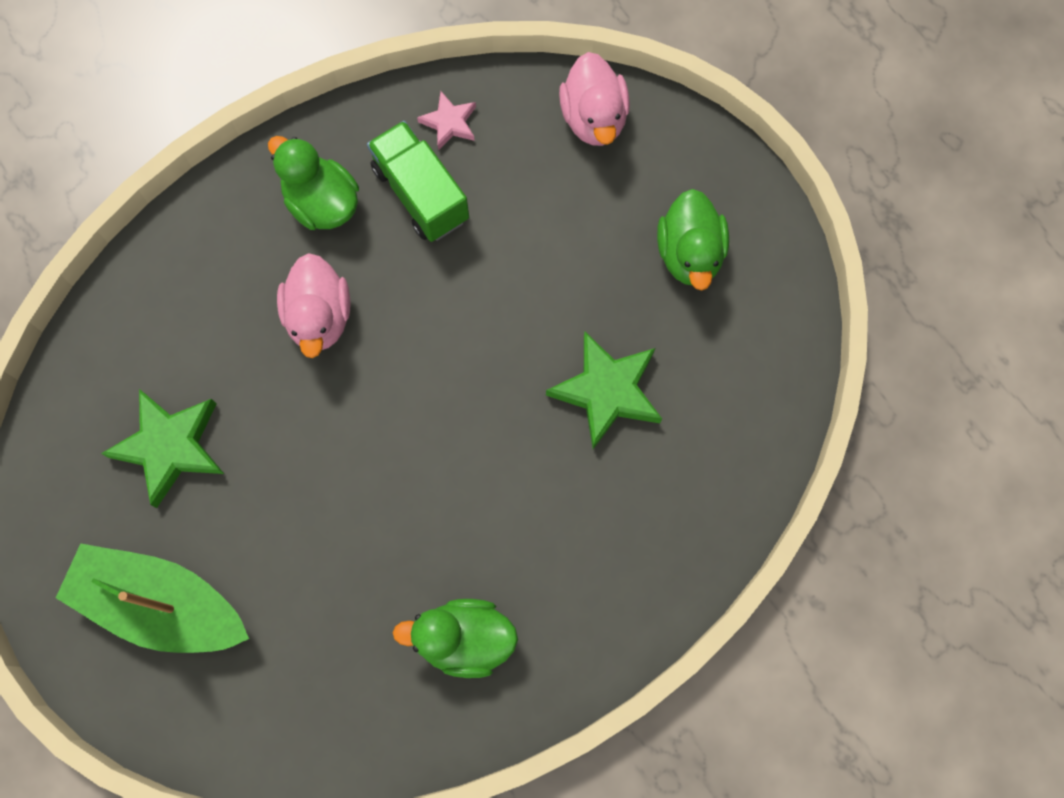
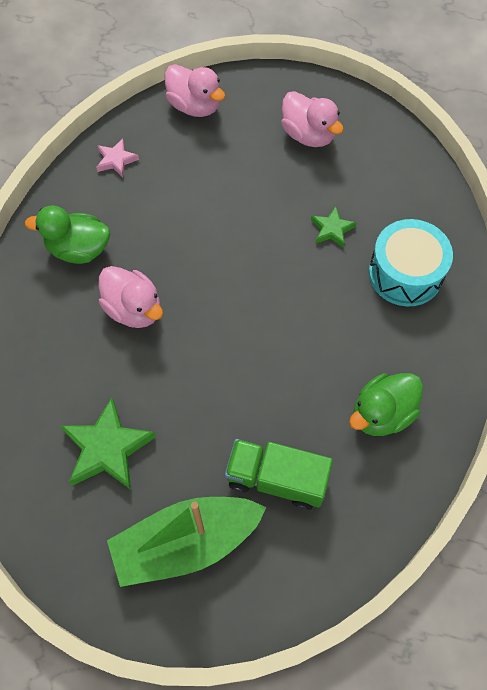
camera: 40 degrees left, 10 degrees down
(420, 194) = (133, 205): green truck -> green truck (276, 479)
(607, 391) = (332, 229): green star -> green star, size x0.55
(638, 508) = (405, 273): none -> turquoise drum
(689, 253) = (308, 135): green duck -> pink duck

